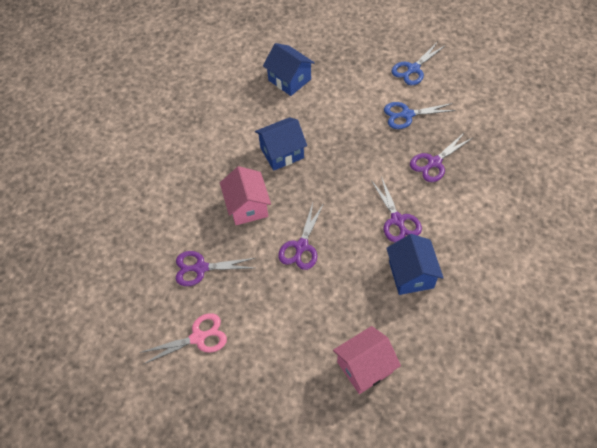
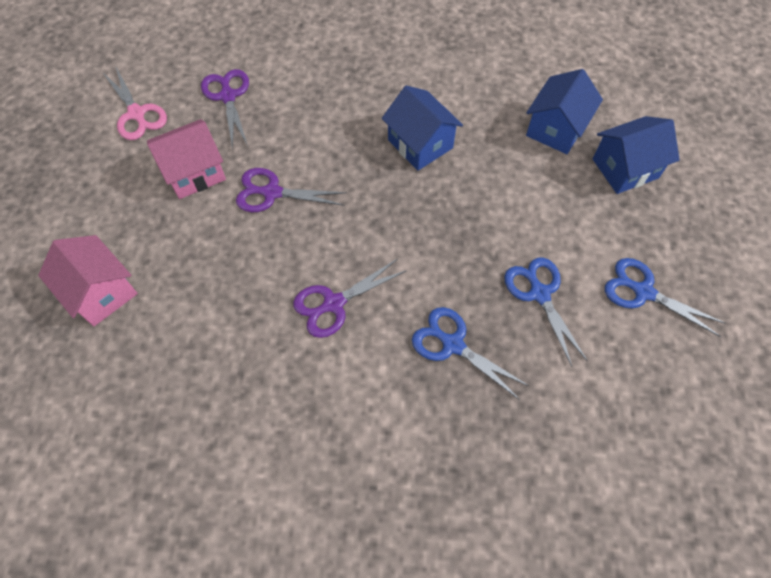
camera: 75 degrees right, 5 degrees up
(247, 206) = (324, 123): pink house -> pink house (194, 172)
(411, 274) = (243, 333): blue house -> blue house (625, 168)
(434, 163) = (452, 344): purple scissors -> blue scissors

